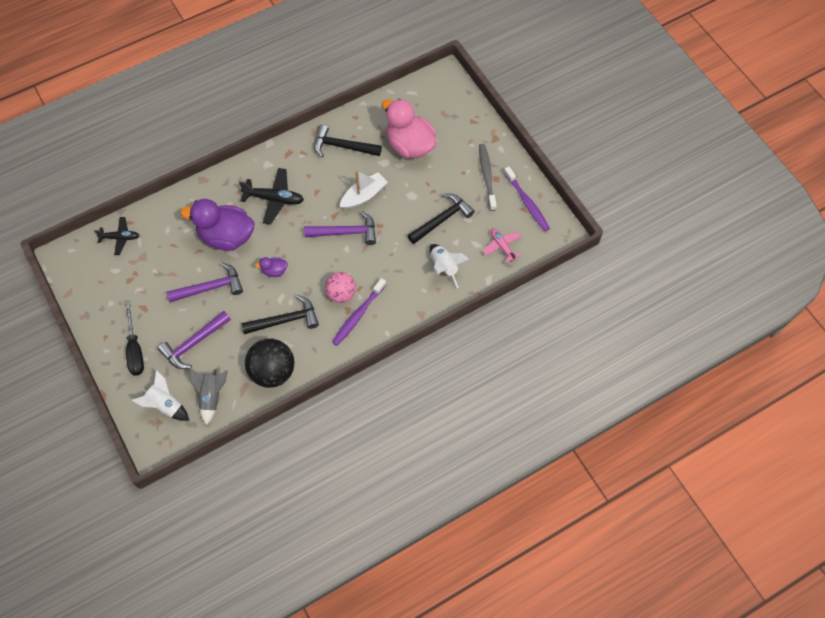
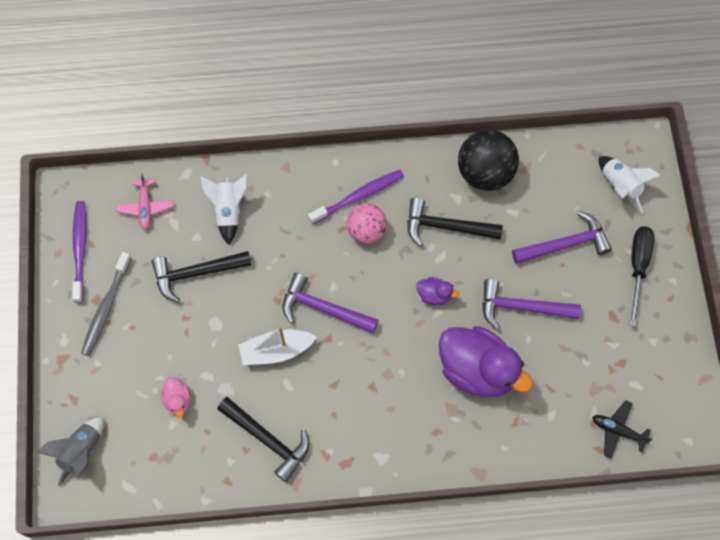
camera: 155 degrees left, 5 degrees up
(211, 397) = (565, 174): grey rocket -> grey rocket (81, 452)
(274, 199) = (394, 398): black plane -> none
(409, 145) = (178, 400): pink duck -> pink duck, size x0.44

